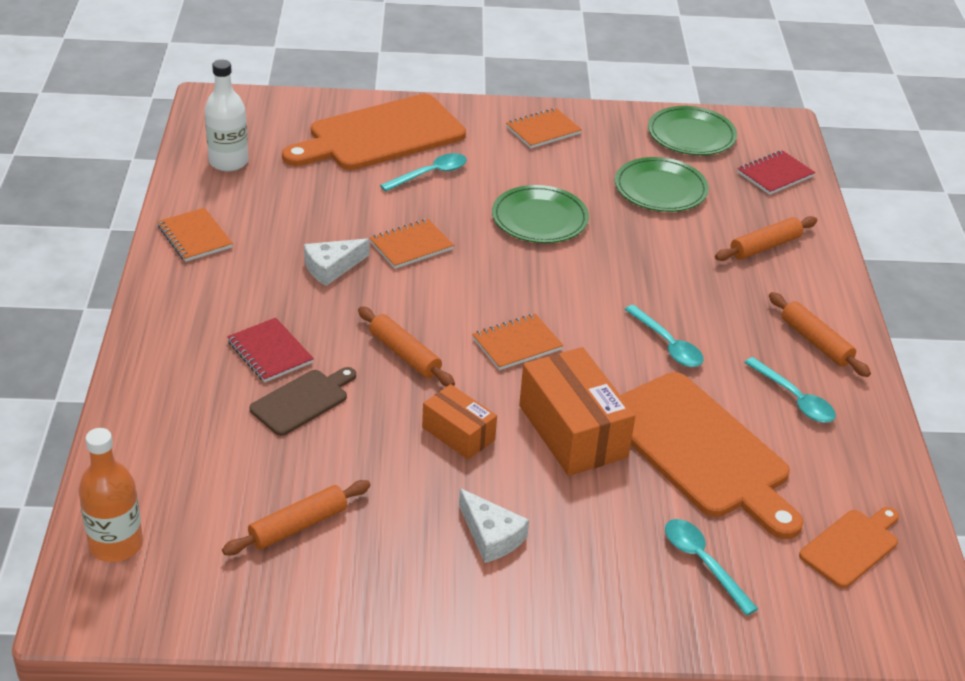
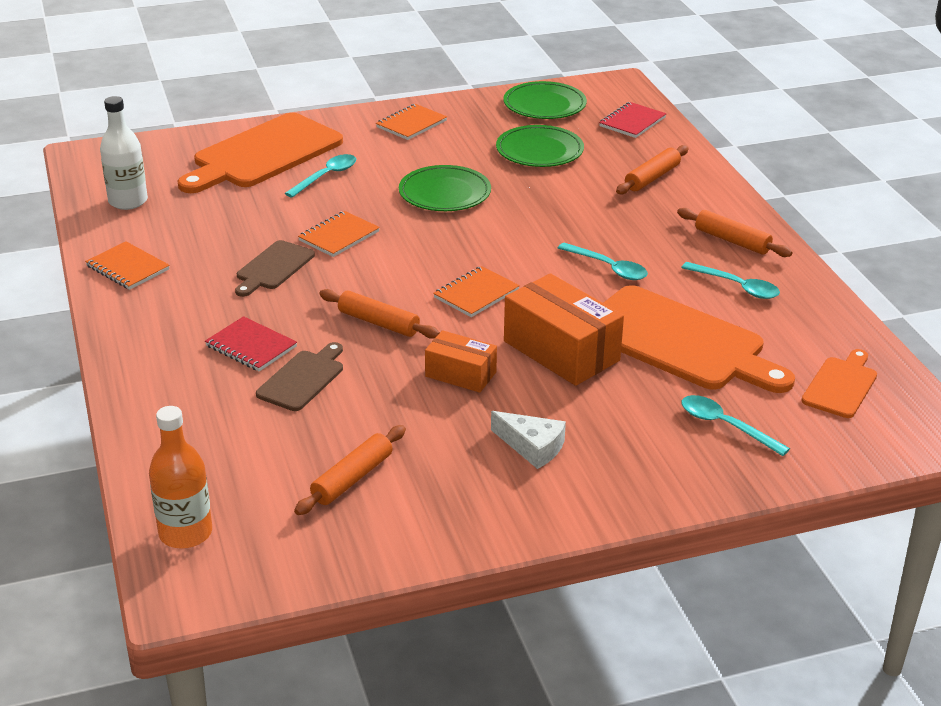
camera: 15 degrees left, 5 degrees down
(331, 267) = (273, 267): white cheese -> brown cutting board

